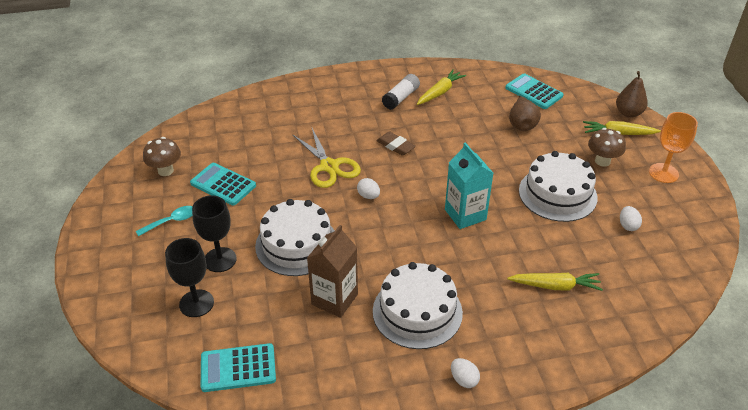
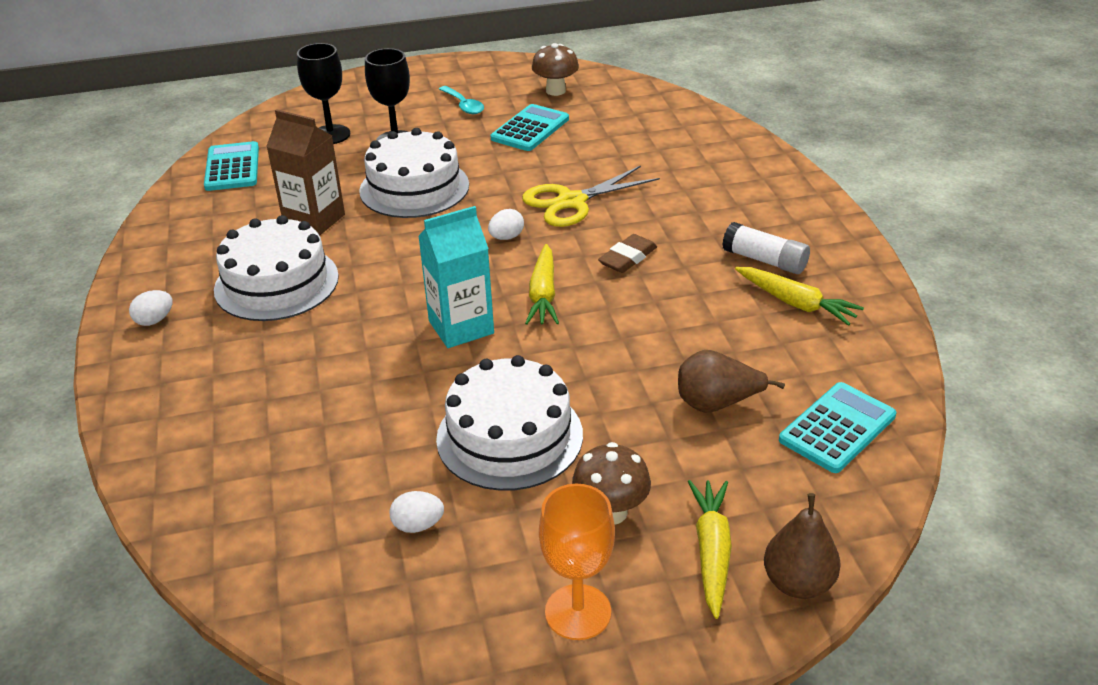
camera: 90 degrees right, 5 degrees down
(555, 286) = (291, 415): yellow carrot -> yellow carrot (543, 294)

